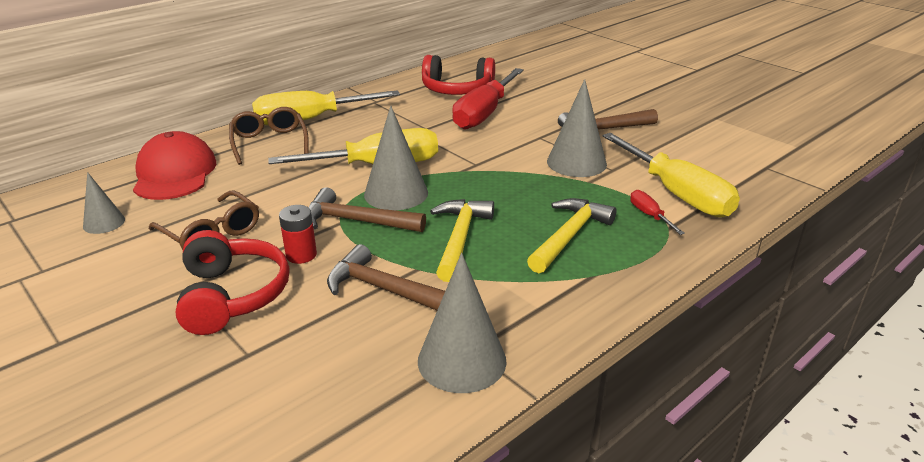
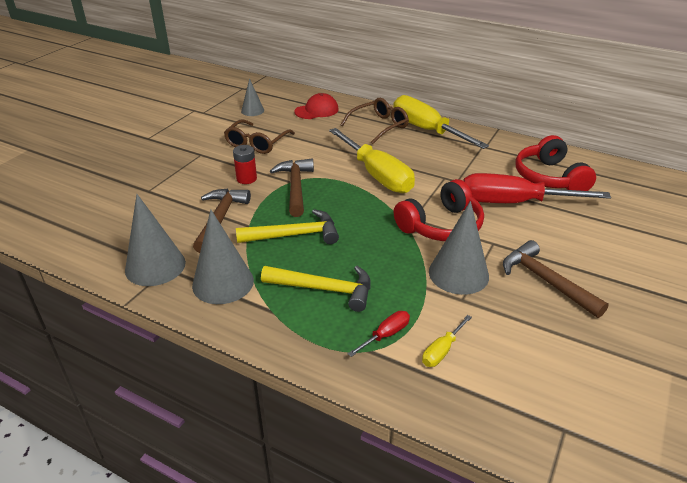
camera: 70 degrees right, 5 degrees up
(174, 173) = (316, 110): red cap -> red cap, size x0.66
(232, 295) = (198, 169): red headphones -> red headphones (441, 226)
(396, 193) = (341, 193): grey cone -> grey cone (223, 283)
(676, 193) = (442, 350): yellow screwdriver -> yellow screwdriver, size x0.43

